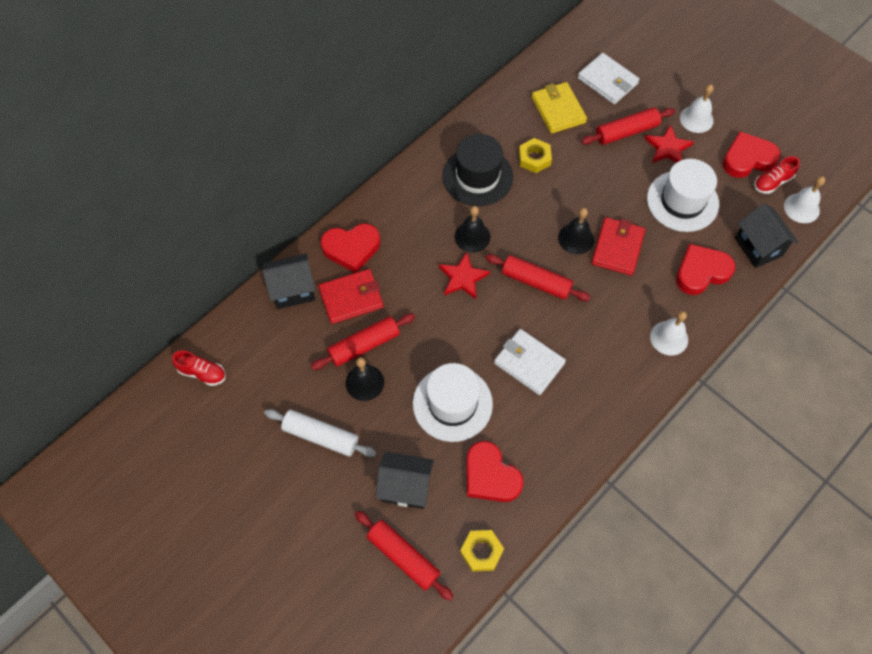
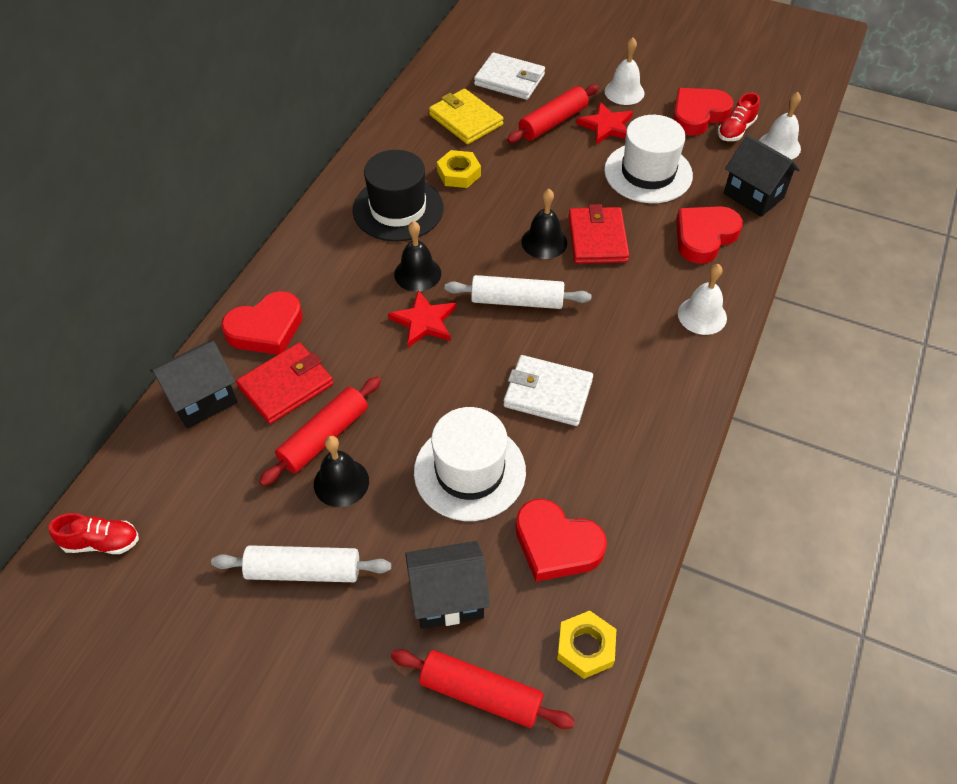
camera: 20 degrees left, 10 degrees down
(536, 282) = (517, 301): red rolling pin -> white rolling pin

